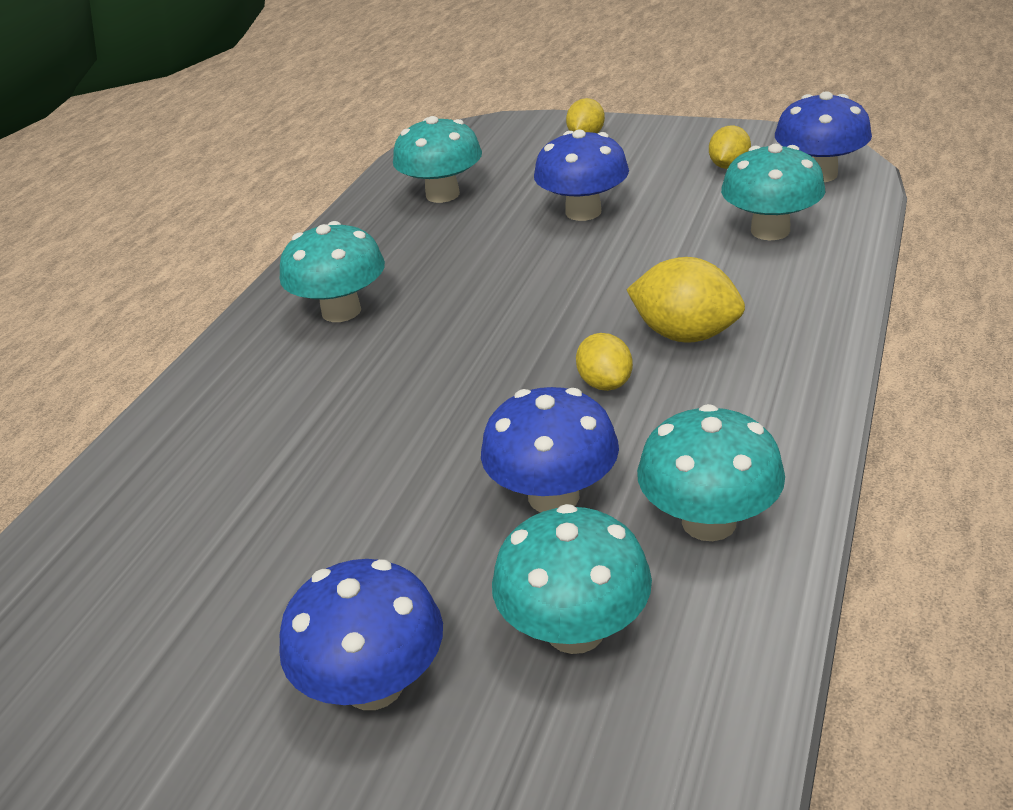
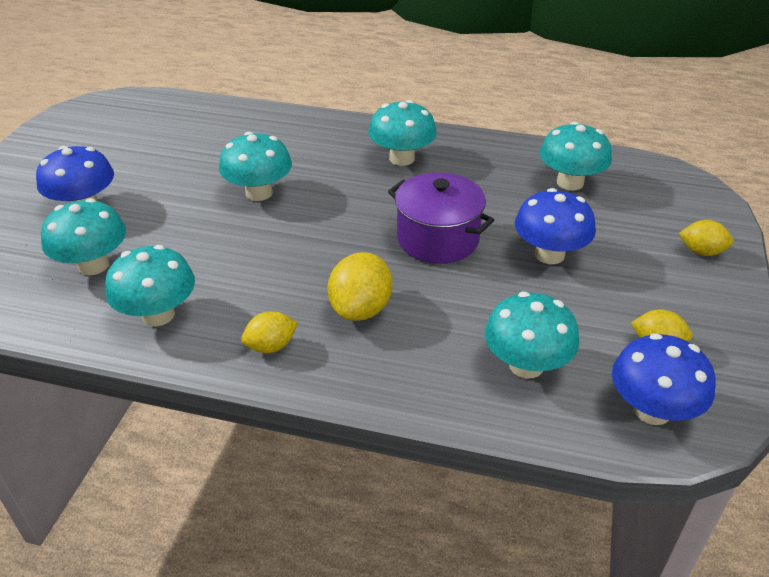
camera: 80 degrees right, 5 degrees up
(392, 445) = (259, 193): none -> turquoise mushroom
(543, 281) = (437, 239): none -> purple pot
(553, 496) = (198, 253): blue mushroom -> none
(605, 383) = (305, 271): yellow lemon -> yellow lemon (271, 346)

